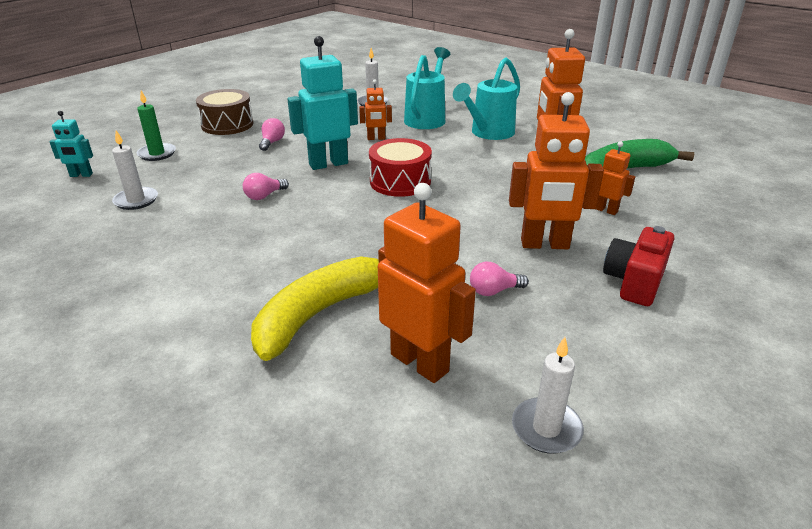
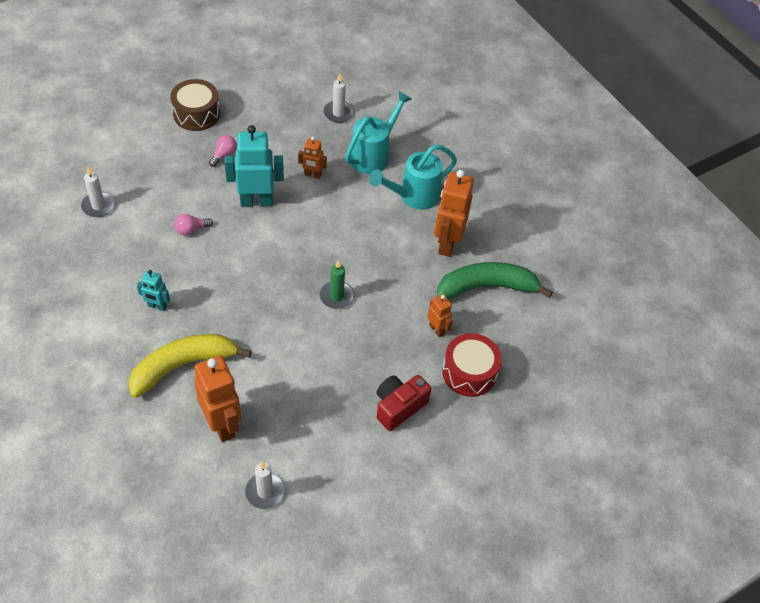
camera: 15 degrees right, 20 degrees up
(81, 175) = (65, 159): turquoise robot -> turquoise robot (157, 306)
(157, 154) = (128, 144): green candle -> green candle (336, 296)
(400, 181) = (301, 244): red drum -> red drum (469, 372)
(494, 291) = (300, 383): pink light bulb -> none
(545, 244) = (364, 351): orange robot -> none

